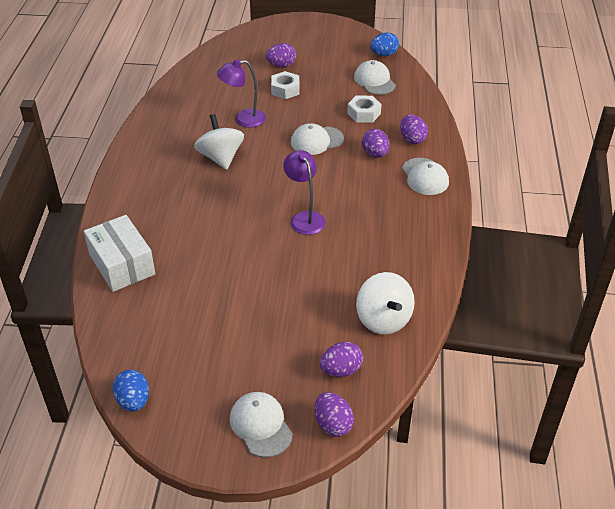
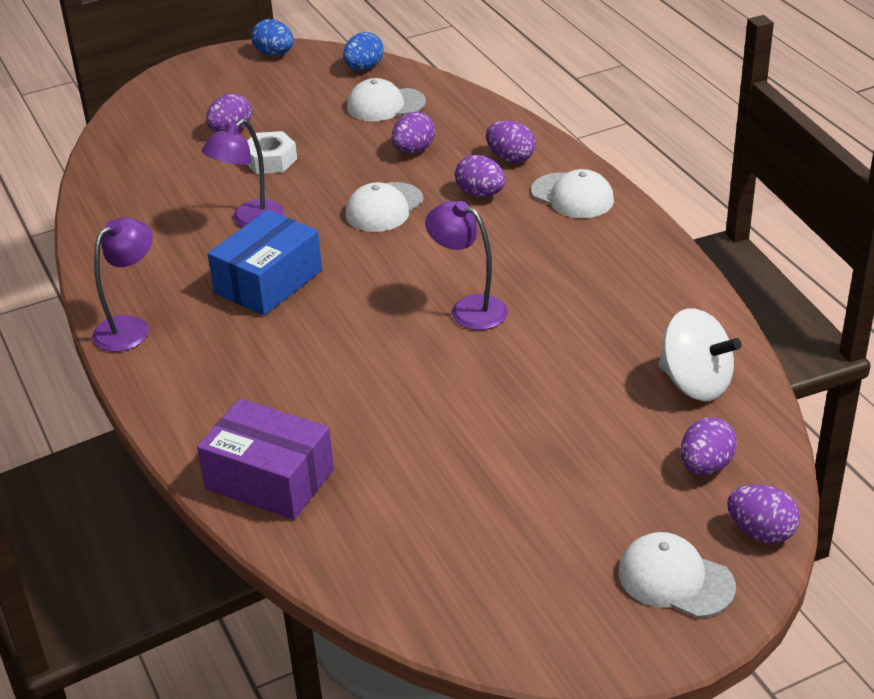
camera: 30 degrees left, 5 degrees down
(122, 264) = (269, 479): white box -> purple box
(133, 401) = (476, 639): blue egg -> blue egg (274, 54)
(135, 154) = (130, 327): none -> purple lamp
(220, 158) = (268, 282): white spinning top -> blue box
(364, 113) = (413, 150): white nut -> purple egg
(374, 81) = (385, 105): white cap -> white cap turned 45 degrees counterclockwise

